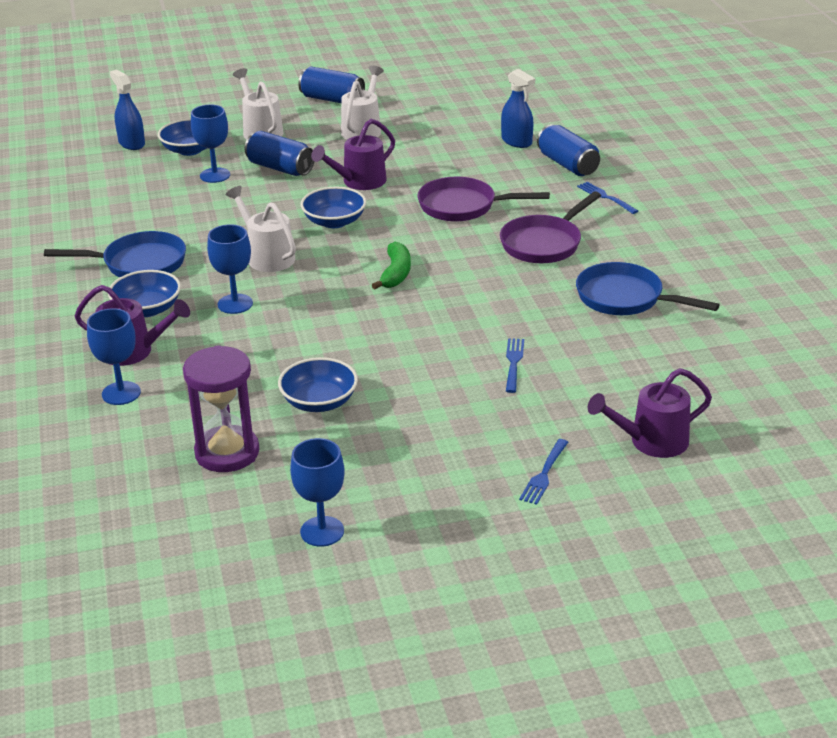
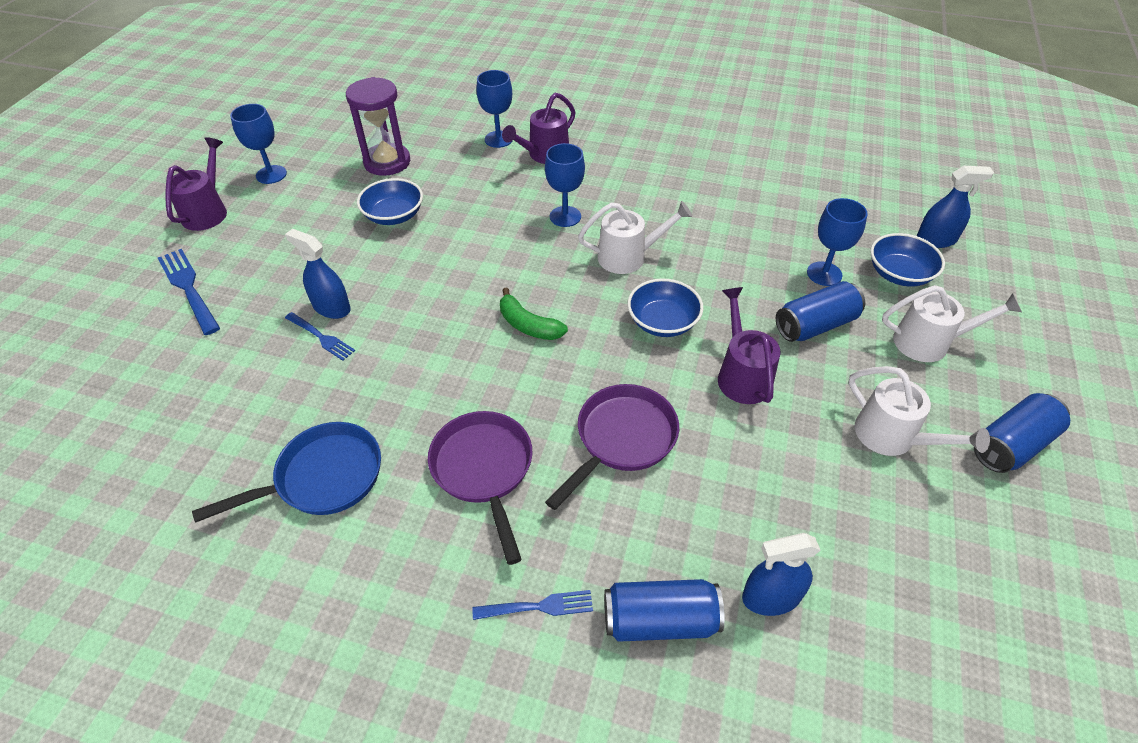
camera: 120 degrees right, 15 degrees up
(139, 263) = (674, 186): blue pan -> none
(147, 309) = (597, 174): blue bowl -> none
(476, 375) = (331, 307): none -> blue spray bottle
(544, 473) = (189, 288): blue fork -> blue fork, size x1.62
(651, 442) = (138, 366): purple watering can -> purple watering can (207, 211)

